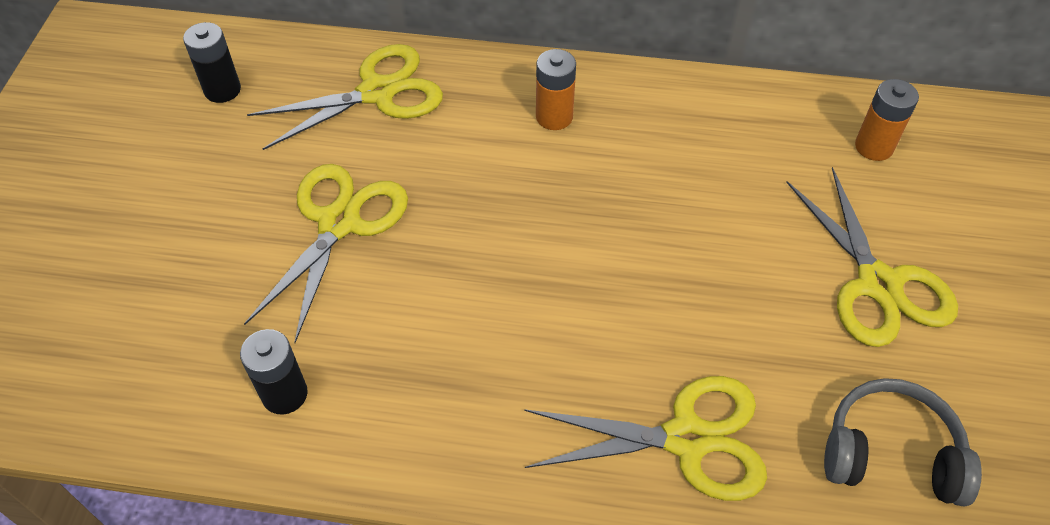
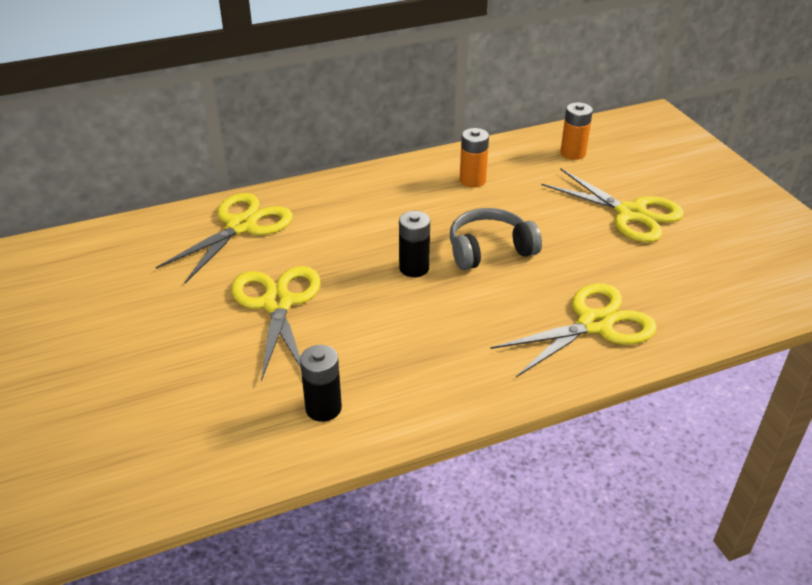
camera: 30 degrees left, 15 degrees down
(222, 90) = (120, 262): black battery -> black battery (414, 268)
(554, 117) = (374, 200): orange battery -> orange battery (472, 180)
(891, 453) = (704, 285): grey headphones -> grey headphones (489, 250)

